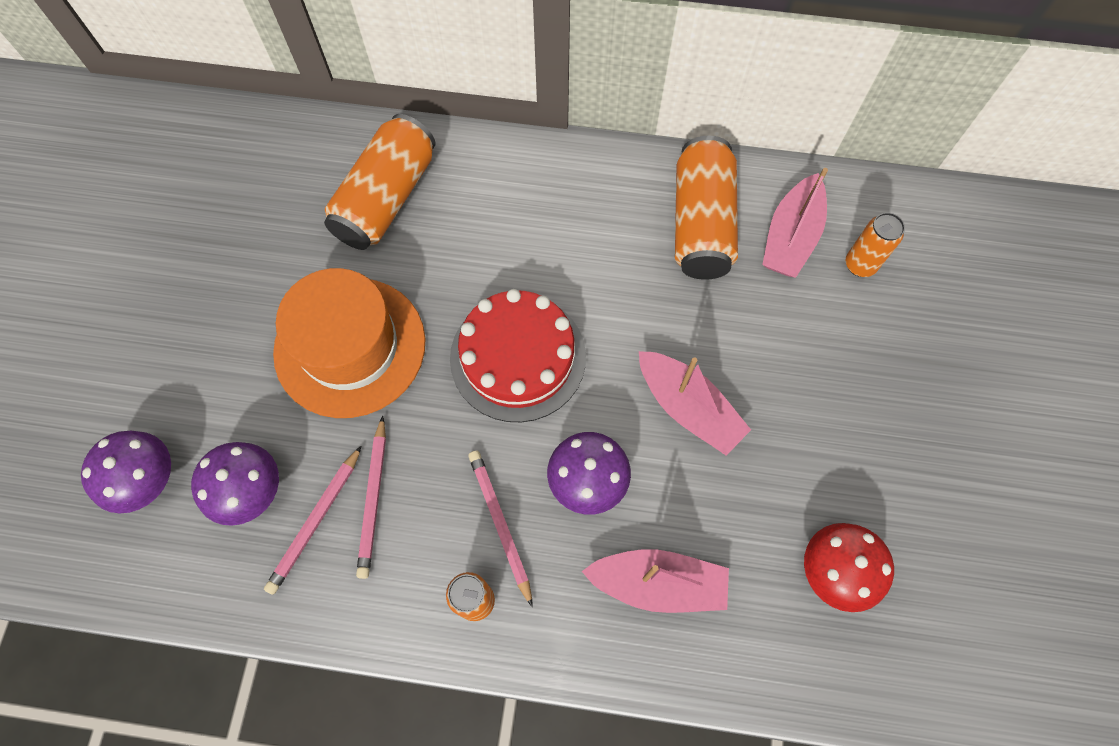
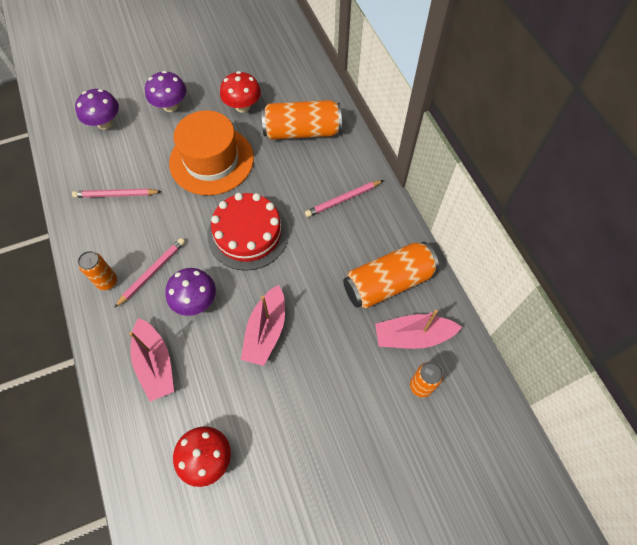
camera: 60 degrees right, 5 degrees down
(251, 491) = (118, 162): purple mushroom -> purple mushroom (170, 106)
(277, 254) = (242, 106): none -> red mushroom
(374, 499) = (138, 212): pink pencil -> pink pencil (343, 200)

